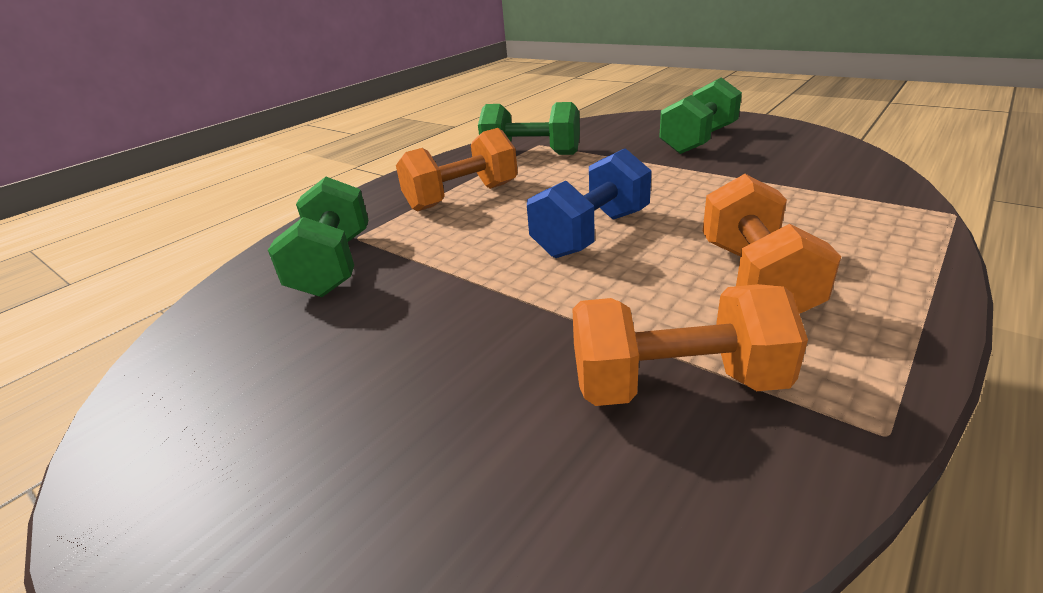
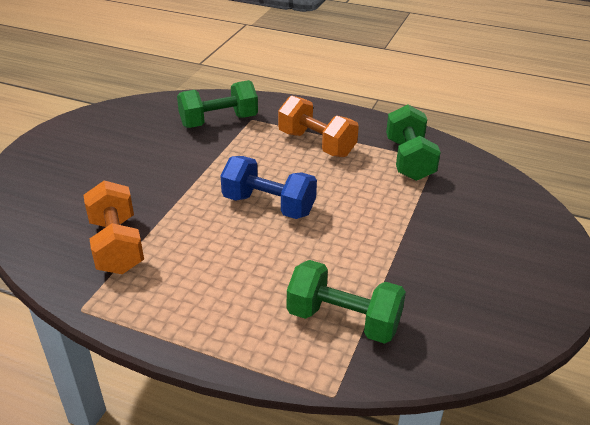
camera: 70 degrees right, 5 degrees up
(698, 140) = (479, 251): green dumbbell -> green dumbbell (343, 320)
(755, 279) = (215, 275): orange dumbbell -> none

